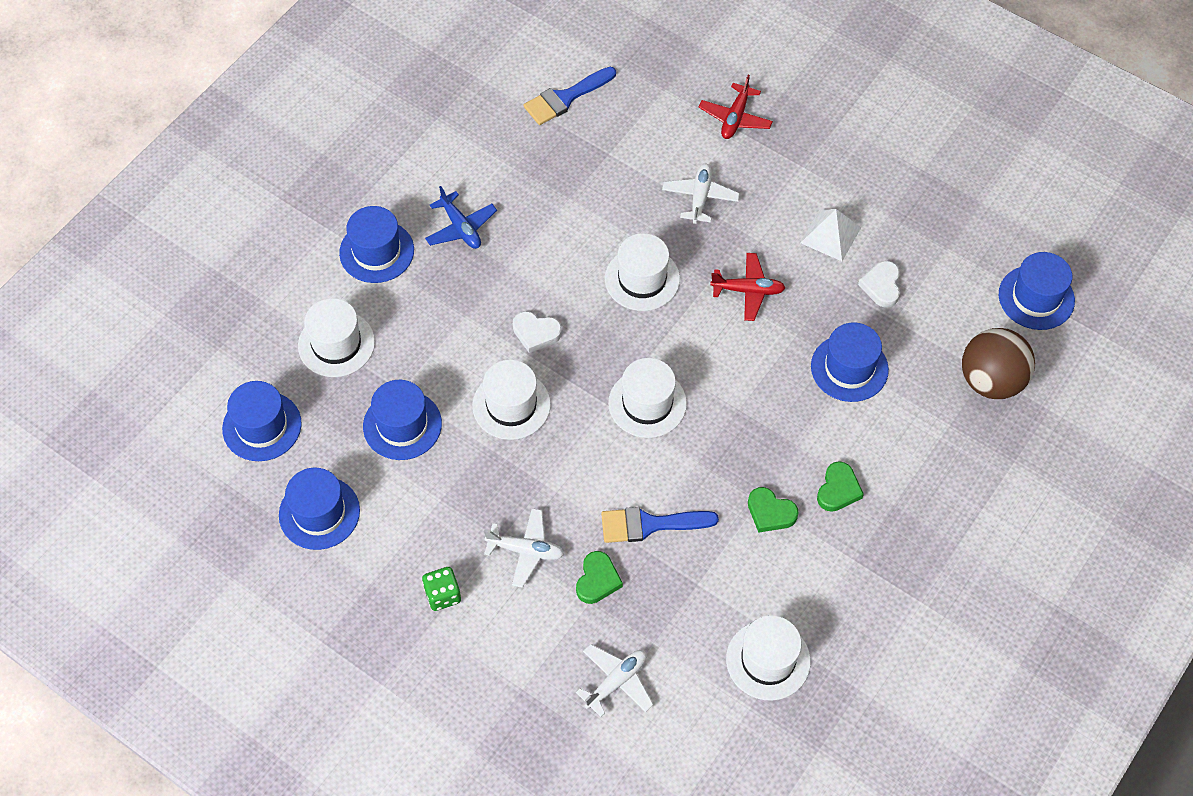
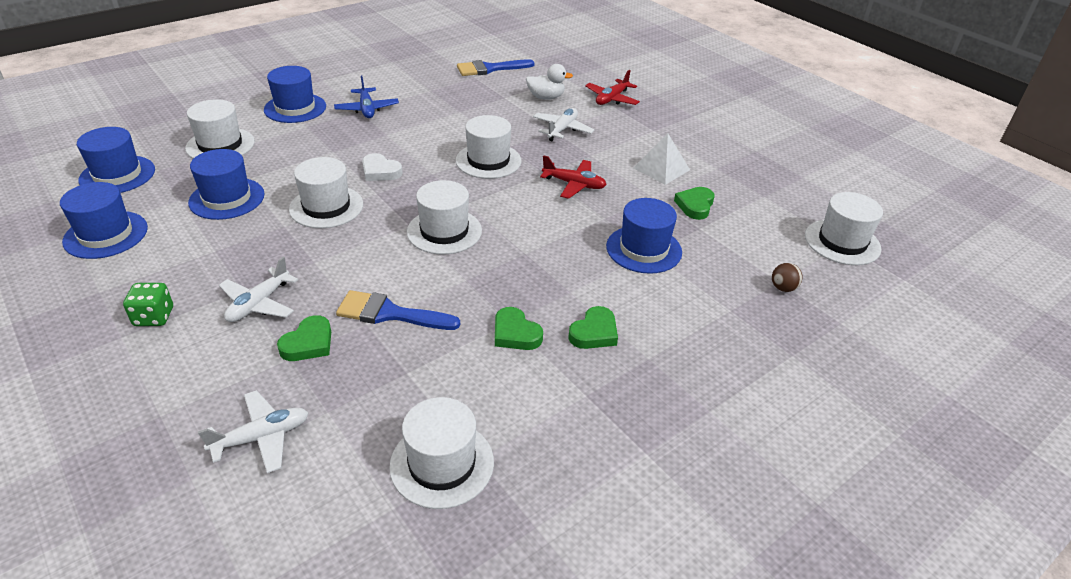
camera: 15 degrees right, 20 degrees down
(526, 550) = (259, 304): white plane -> white plane turned 90 degrees clockwise
(657, 139) = (546, 97): none -> white duck
(881, 286) = (695, 205): white heart -> green heart
(991, 381) = (783, 288): brown ball -> brown ball, size x0.40
(1036, 297) = (842, 242): blue hat -> white hat

